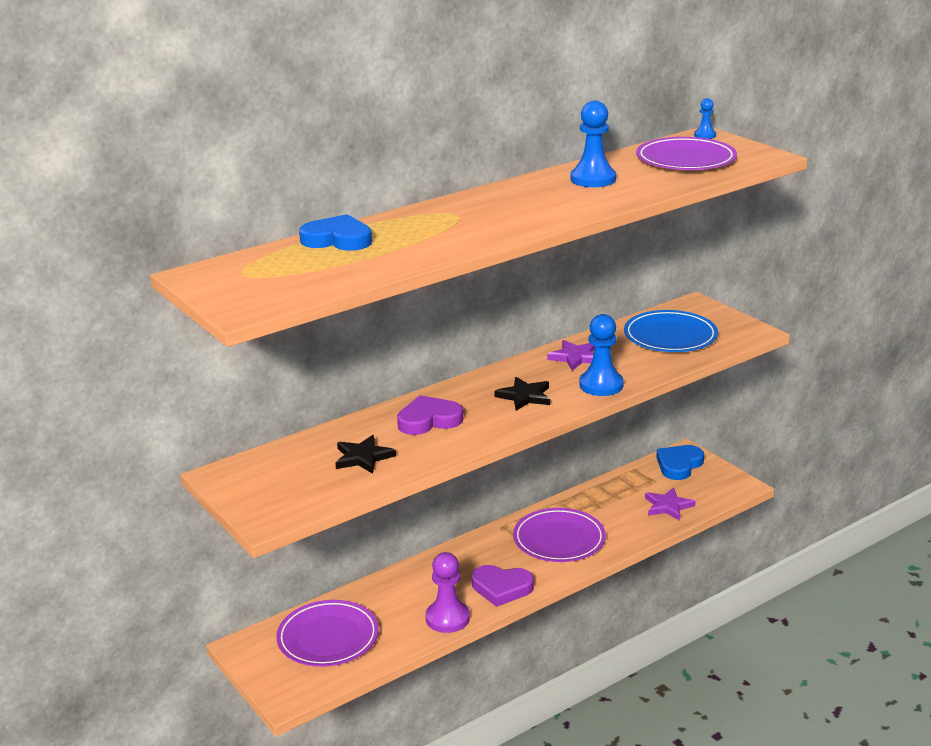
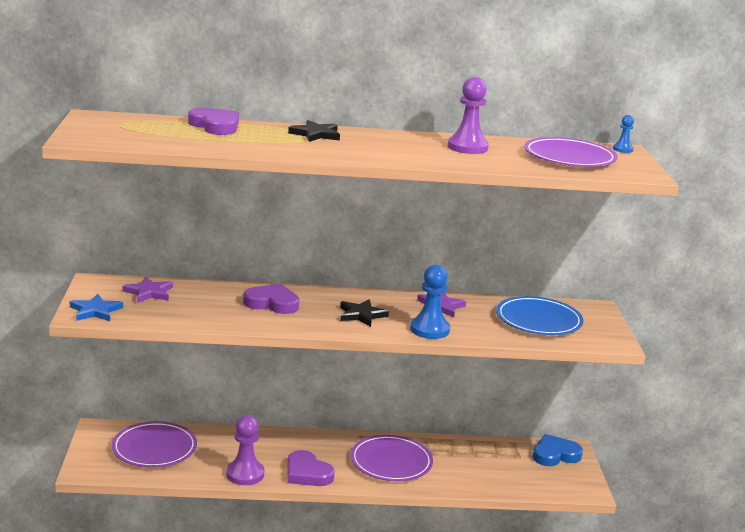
camera: 30 degrees right, 5 degrees down
(273, 507) = (95, 311): none -> blue star
(338, 239) = (215, 126): blue heart -> purple heart
(363, 457) = (194, 307): black star -> black star (315, 134)
(593, 179) = (467, 147): blue pawn -> purple pawn
(668, 506) = (506, 478): purple star -> purple star (149, 292)

